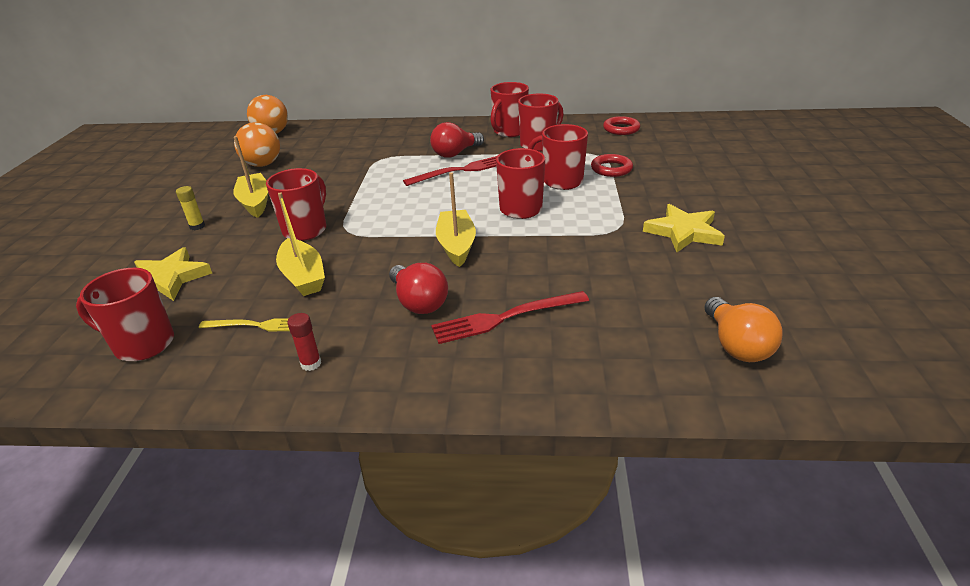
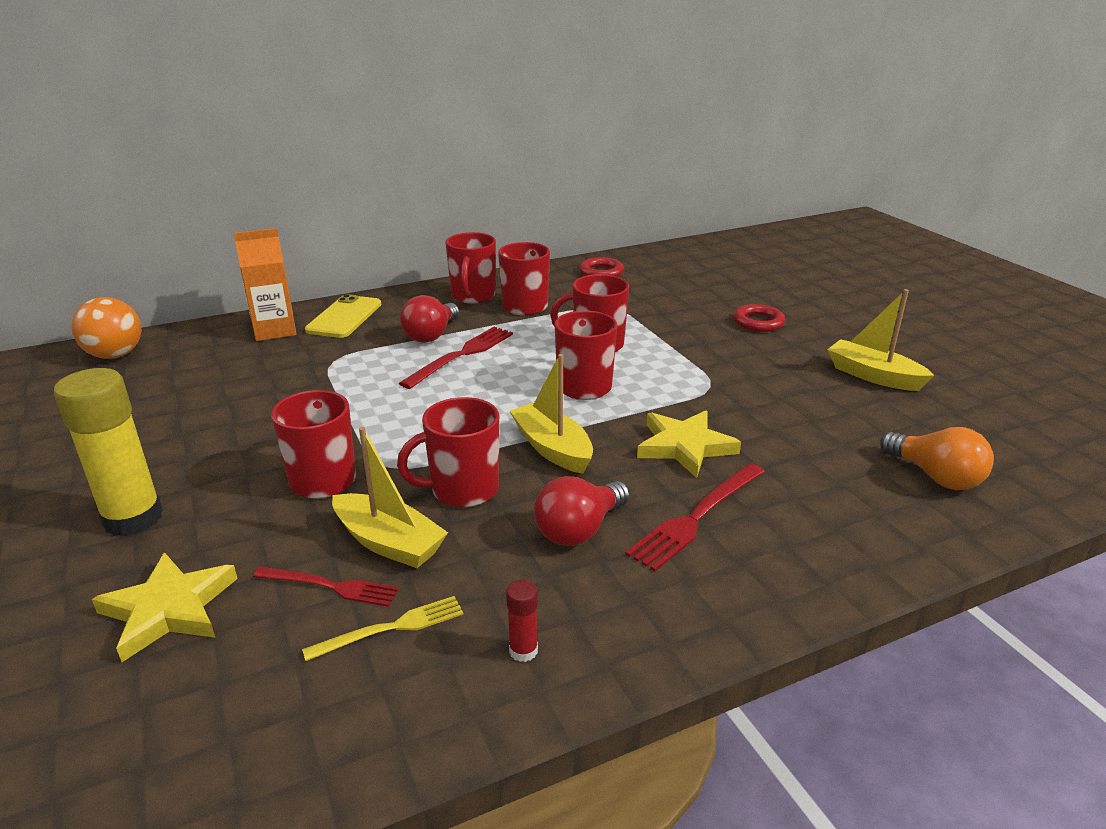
camera: 30 degrees left, 5 degrees down
(143, 344) = (233, 717): red mug -> red mug (462, 490)
(197, 226) = (133, 518): yellow glue stick -> yellow glue stick, size x2.32
(250, 292) = (330, 586): none -> red fork
(255, 202) = (198, 460): yellow boat -> yellow boat (873, 376)
(263, 164) = (149, 403): orange ball -> none
(366, 133) = (274, 330): none -> orange carton
(414, 132) = (344, 317): none -> yellow phone
(419, 302) = (579, 530): red light bulb -> red light bulb turned 105 degrees clockwise
(611, 169) = (637, 320): red ring -> red ring (758, 322)
(683, 232) = (777, 374): yellow star -> yellow star (684, 446)

